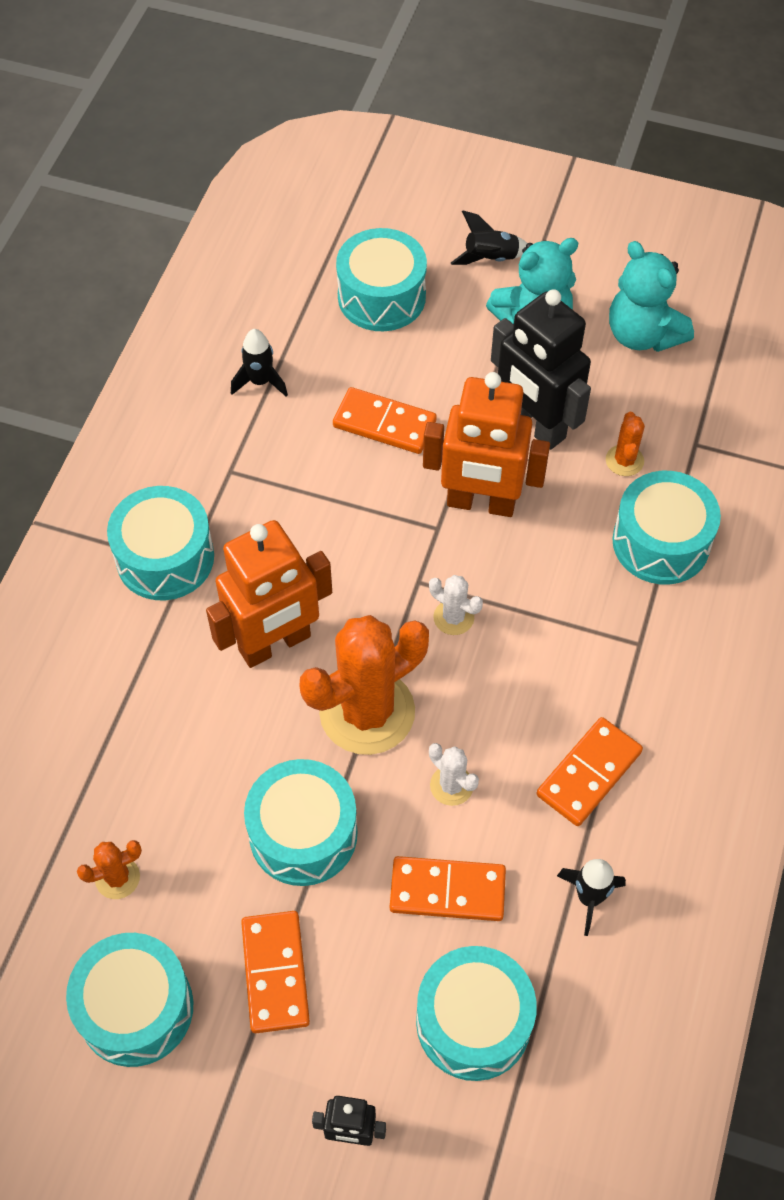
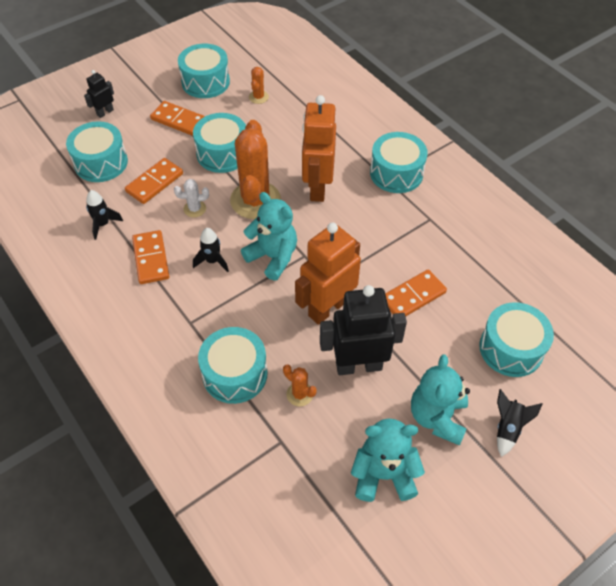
camera: 125 degrees right, 5 degrees down
(260, 382) = (481, 259): black rocket -> black rocket (212, 261)
(453, 617) = (273, 257): white cactus -> turquoise teddy bear

